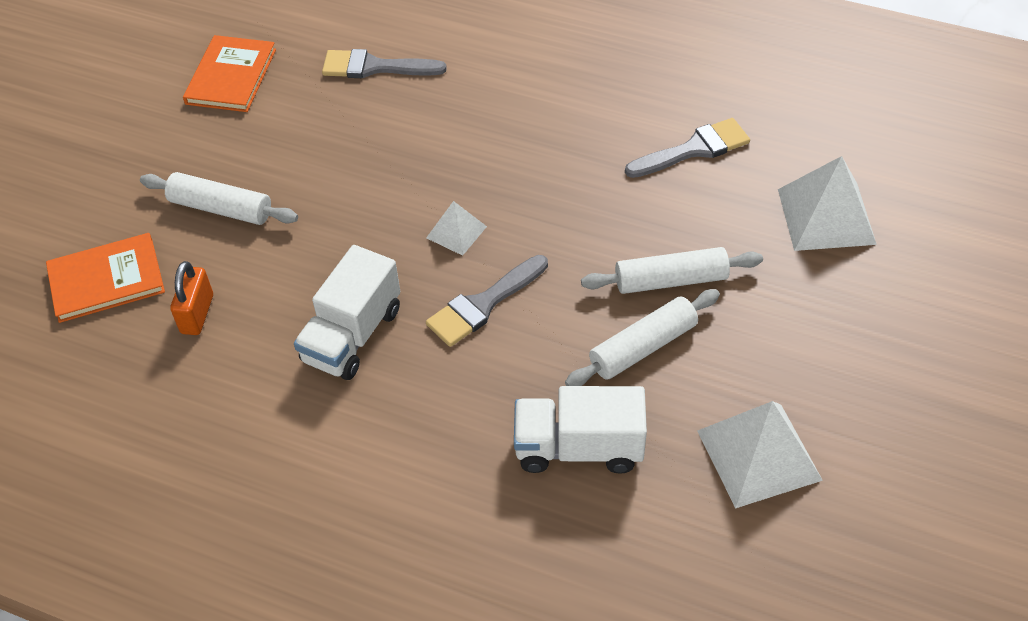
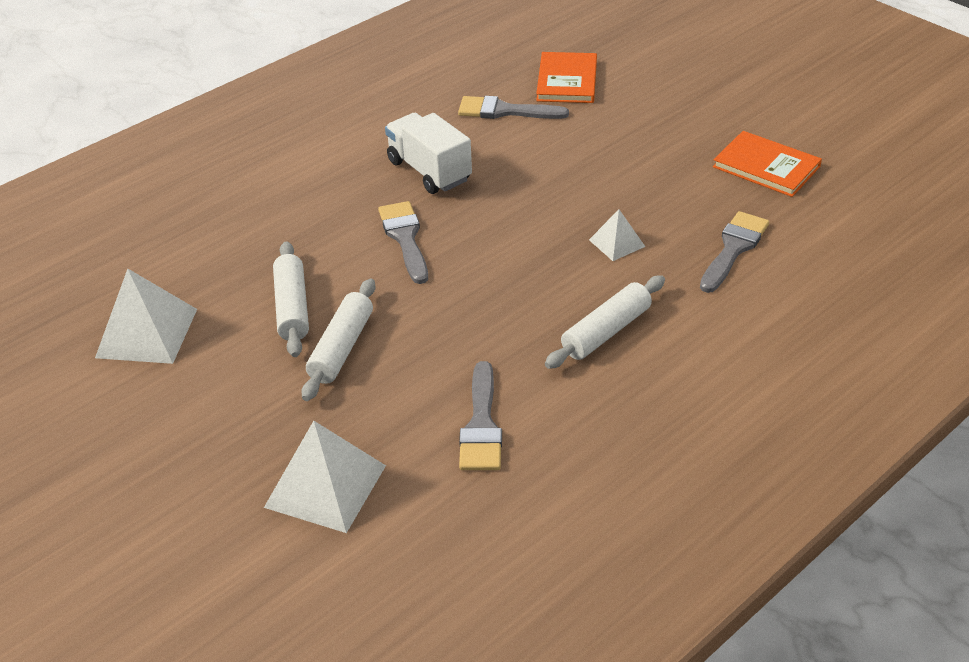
camera: 115 degrees right, 10 degrees down
(197, 314) = (505, 111): orange padlock -> grey brush
(221, 208) = (604, 136): white rolling pin -> white rolling pin (606, 331)
(456, 232) = (491, 244): white pyramid -> white pyramid (617, 243)
(578, 448) = (240, 247): white truck -> none

